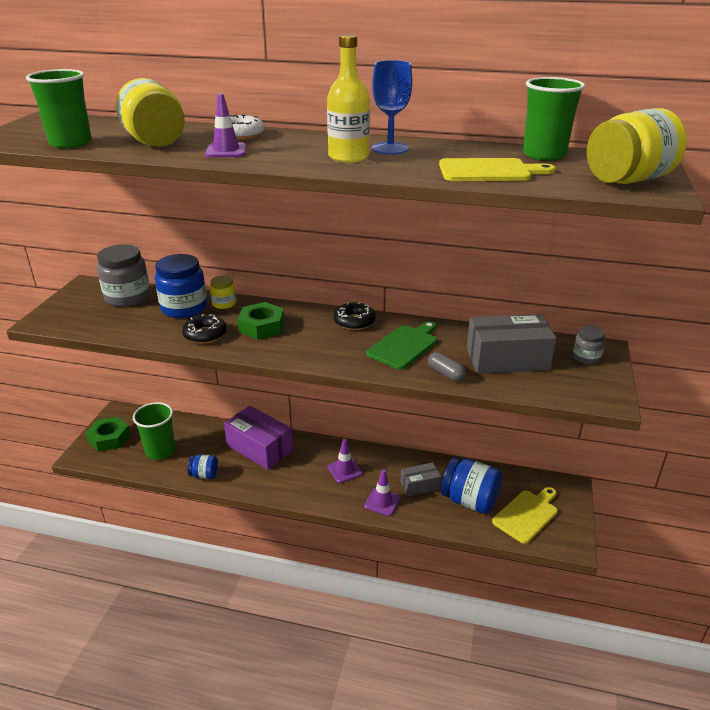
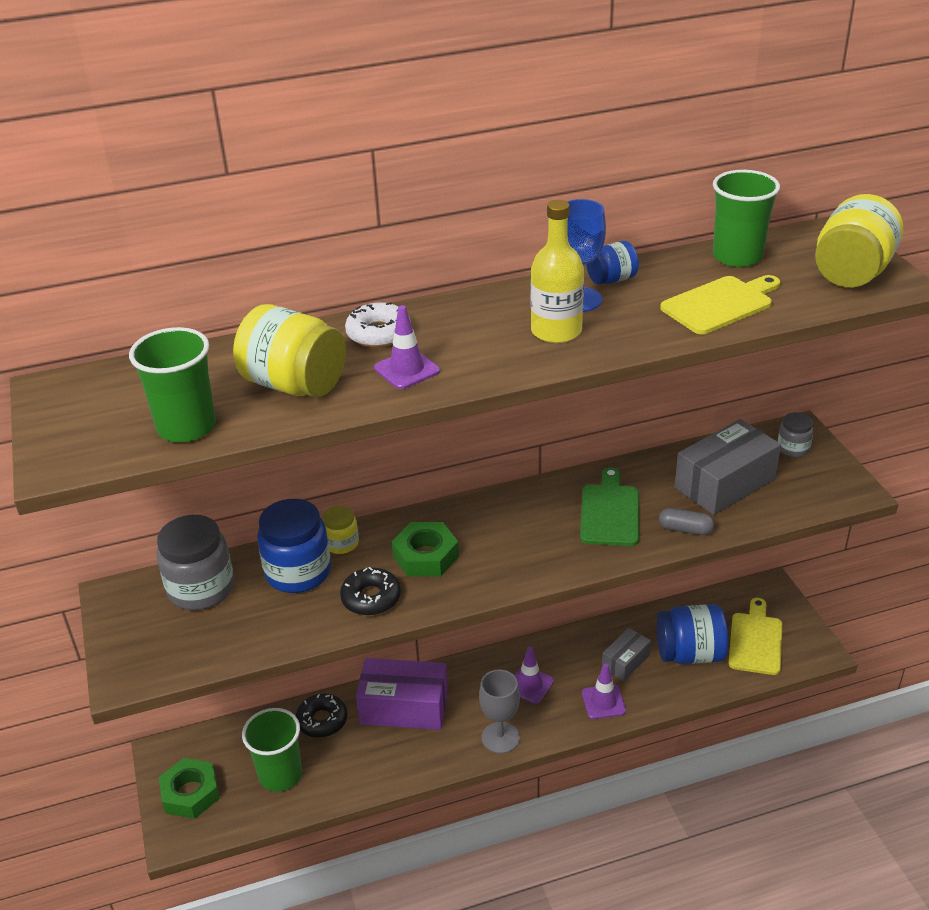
camera: 30 degrees left, 5 degrees up
(204, 475) = (369, 776): blue jar -> blue jar (611, 280)
(298, 491) = (500, 738): none -> grey goblet
(354, 322) = (524, 503): black donut -> black donut (322, 720)

